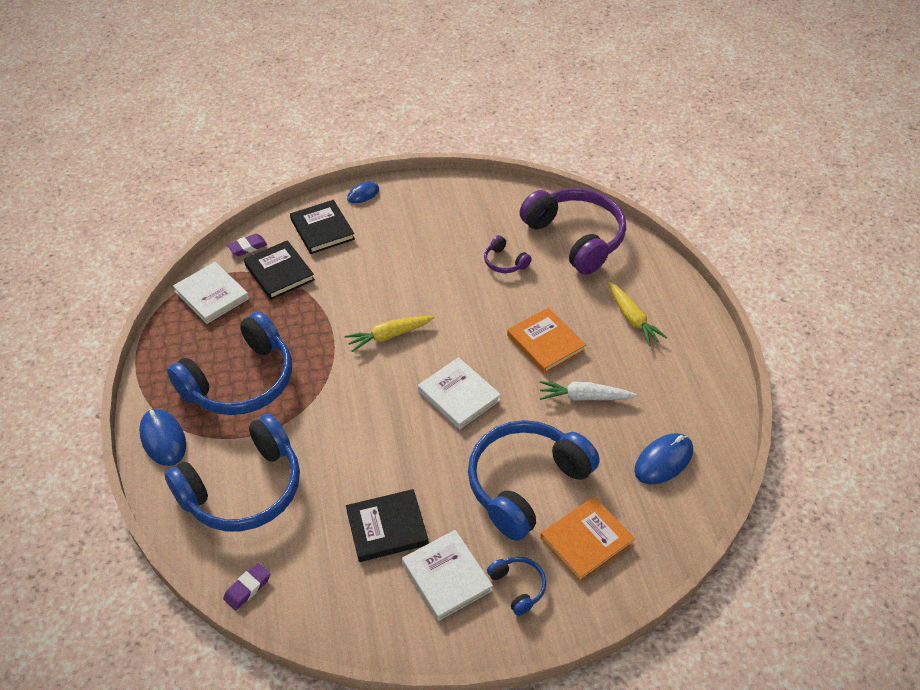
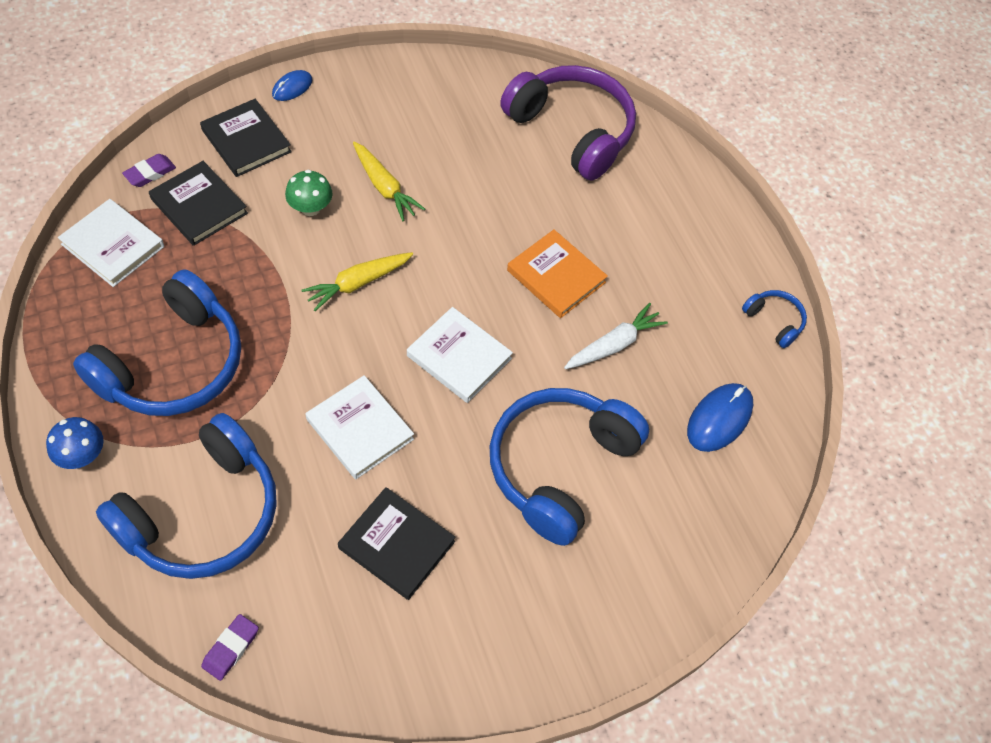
camera: 15 degrees left, 10 degrees up
(163, 439) = (82, 455): blue mouse -> blue mushroom
(362, 279) = (310, 208): none -> green mushroom
(387, 527) = (396, 545): black book -> black book turned 60 degrees clockwise
(447, 577) = (481, 601): white book -> white book (360, 429)
(504, 262) = (489, 170): purple headphones -> none
(518, 587) = (570, 603): blue headphones -> blue headphones (774, 321)
(584, 397) = (613, 345): white carrot -> white carrot turned 150 degrees clockwise
(586, 541) = (643, 533): orange book -> none
(632, 318) = (656, 234): yellow carrot -> yellow carrot (384, 187)

